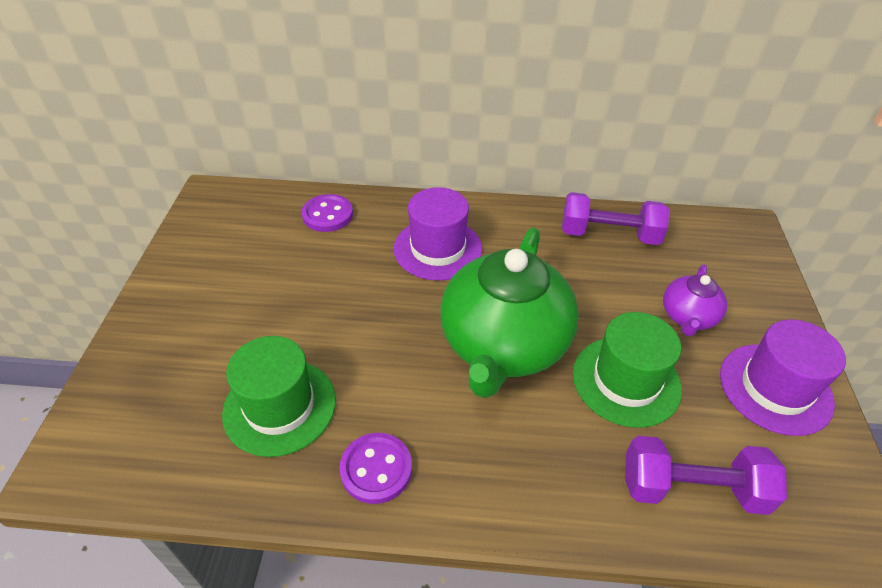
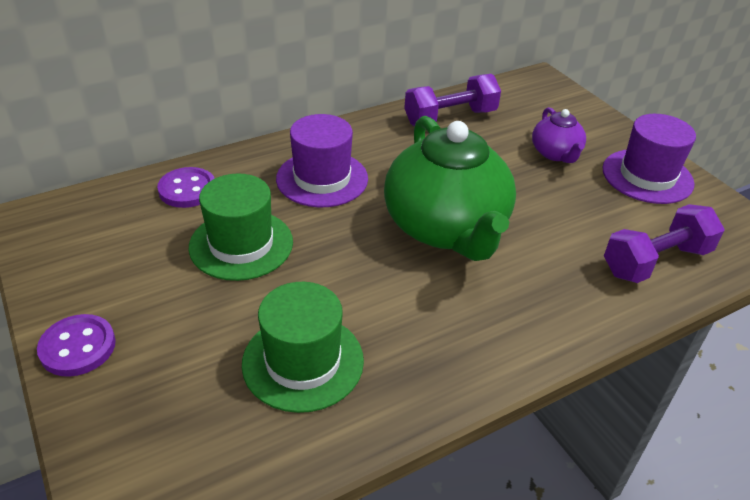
camera: 35 degrees left, 5 degrees down
(376, 469) = (434, 364): purple button -> purple button (78, 347)
(626, 381) = (554, 213): green hat -> green hat (241, 244)

